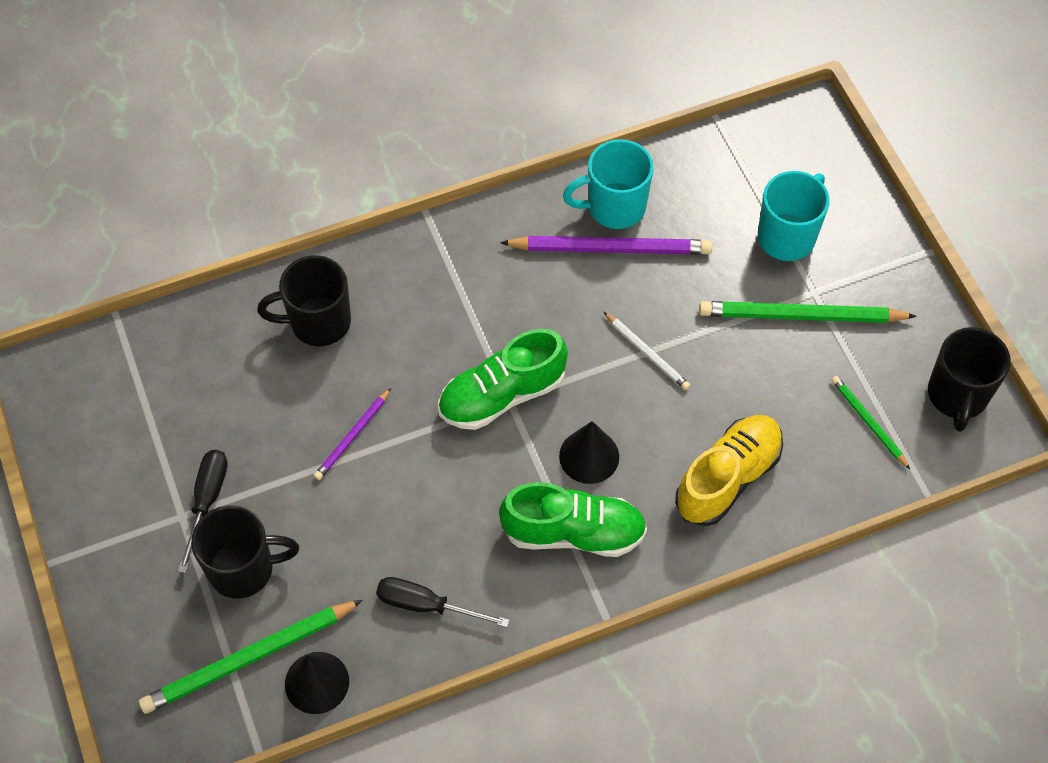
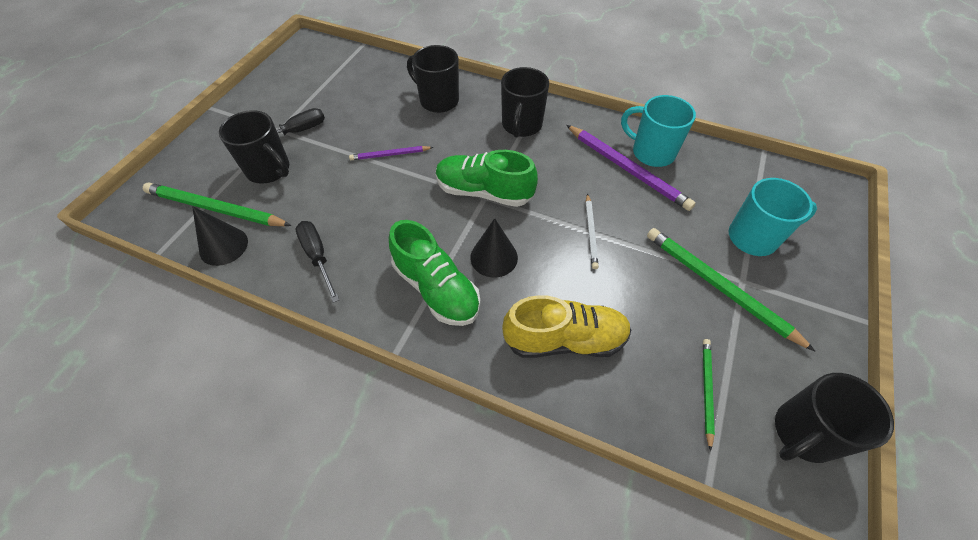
camera: 45 degrees right, 5 degrees down
(450, 280) = (521, 125): none -> black mug

